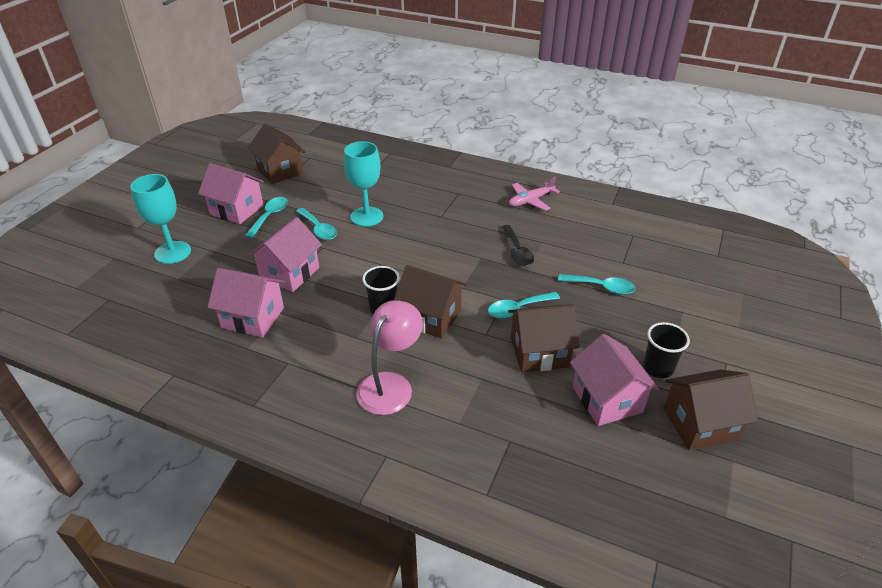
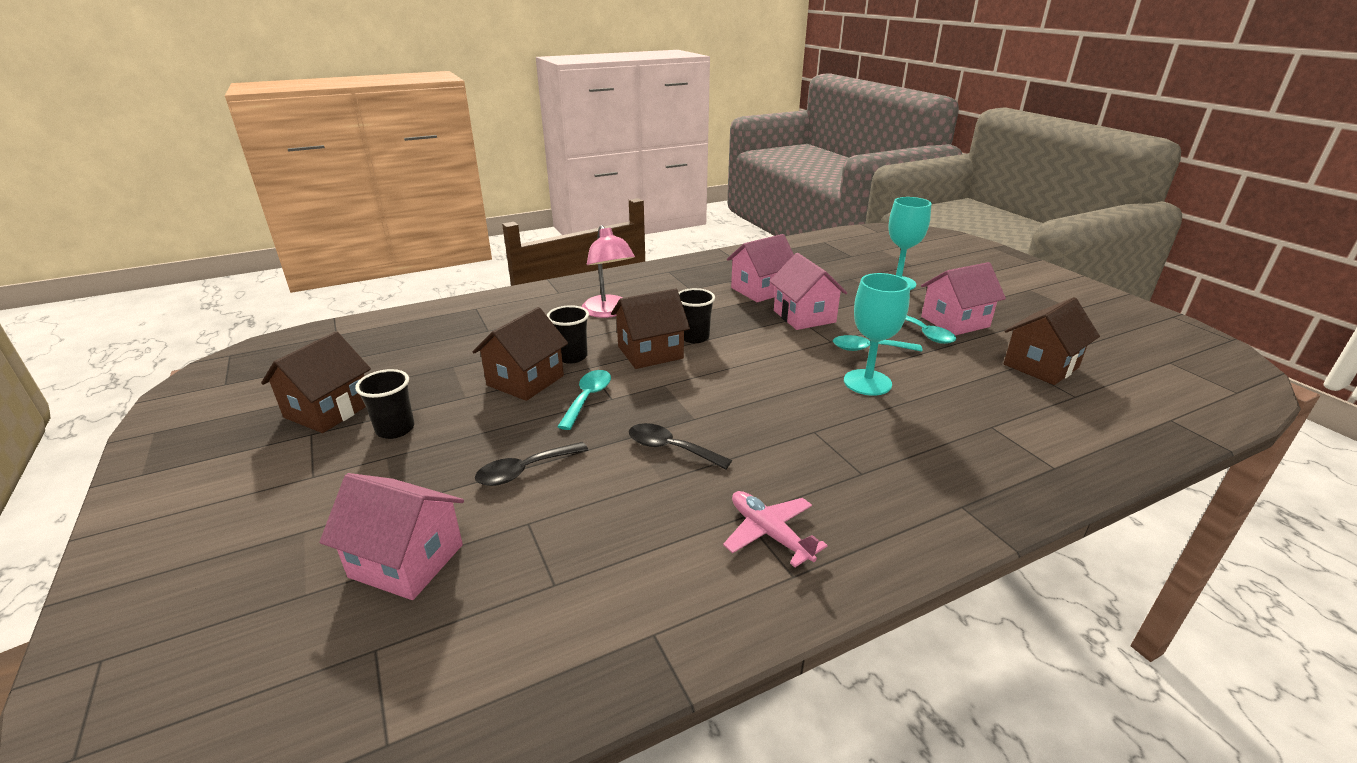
camera: 130 degrees right, 10 degrees down
(280, 171) = (1041, 366): brown house -> brown house turned 45 degrees counterclockwise
(484, 352) = (571, 357): none -> black cup
(530, 200) = (769, 533): pink plane -> pink plane turned 45 degrees counterclockwise
(601, 287) = (524, 471): turquoise spoon -> black spoon
(607, 399) = (431, 383): pink house -> pink house (406, 560)

